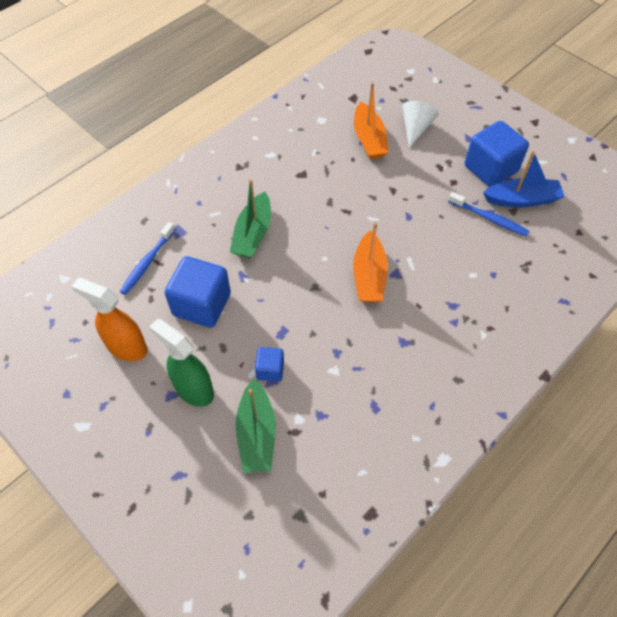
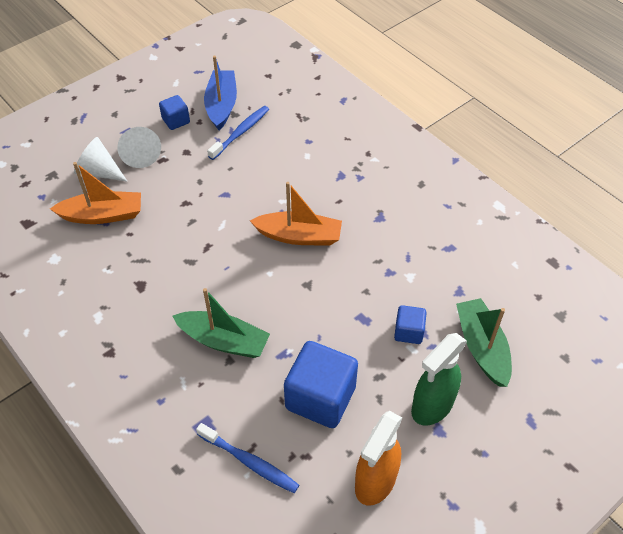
camera: 85 degrees left, 5 degrees down
(256, 434) = (482, 347): green boat -> green boat turned 105 degrees counterclockwise
(442, 151) = (140, 154): none -> white cone
(490, 169) = (176, 121): blue cube -> blue cube, size x0.51

